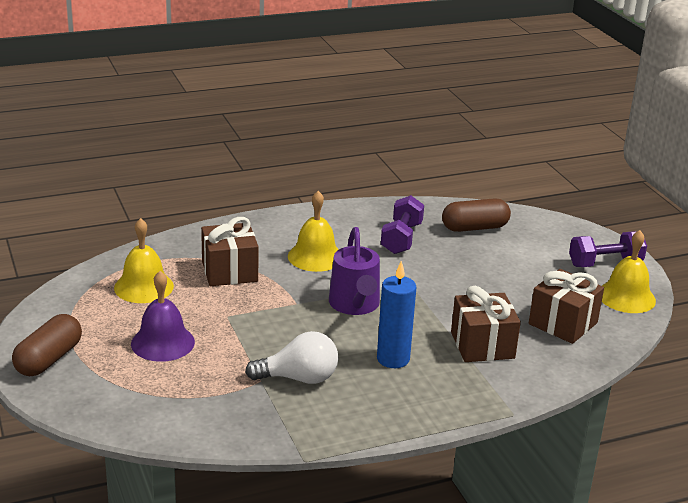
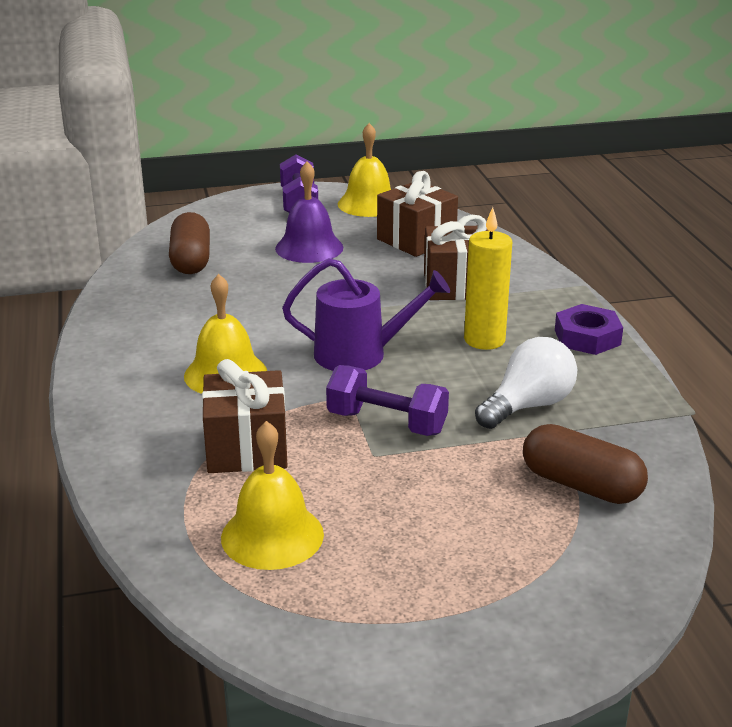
camera: 80 degrees left, 0 degrees up
(49, 359) = (487, 642): brown capsule -> brown capsule (581, 485)
(162, 342) = (441, 517): purple bell -> purple bell (309, 248)
(299, 378) = (528, 406): white light bulb -> white light bulb turned 45 degrees clockwise
(393, 359) = (484, 340): blue candle -> yellow candle
(401, 238) = (199, 308): purple dumbbell -> purple dumbbell (387, 423)
(414, 411) = (587, 337): none -> purple nut

